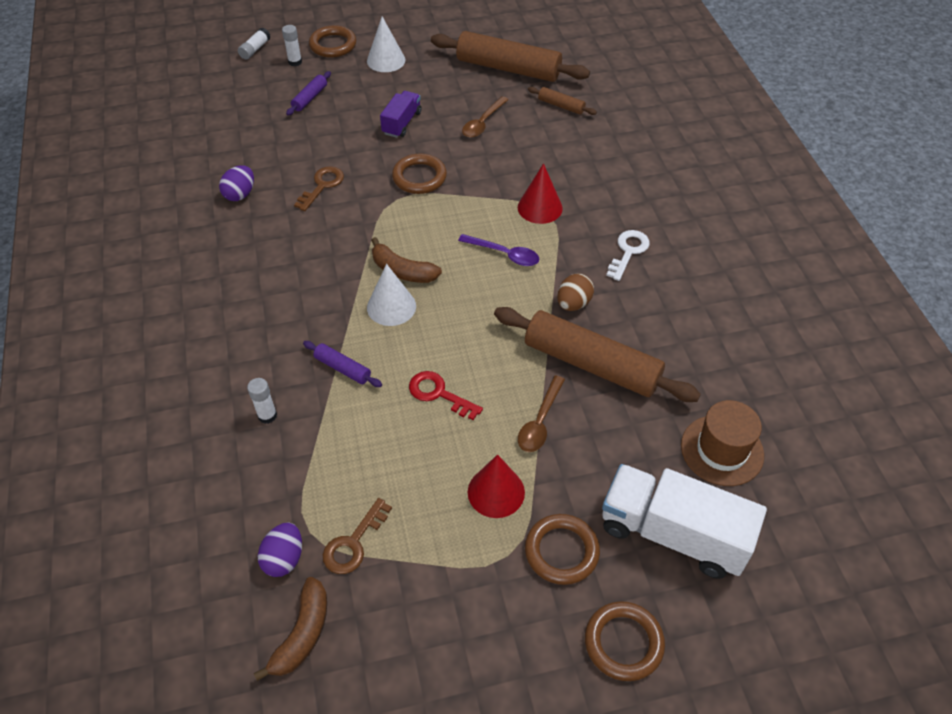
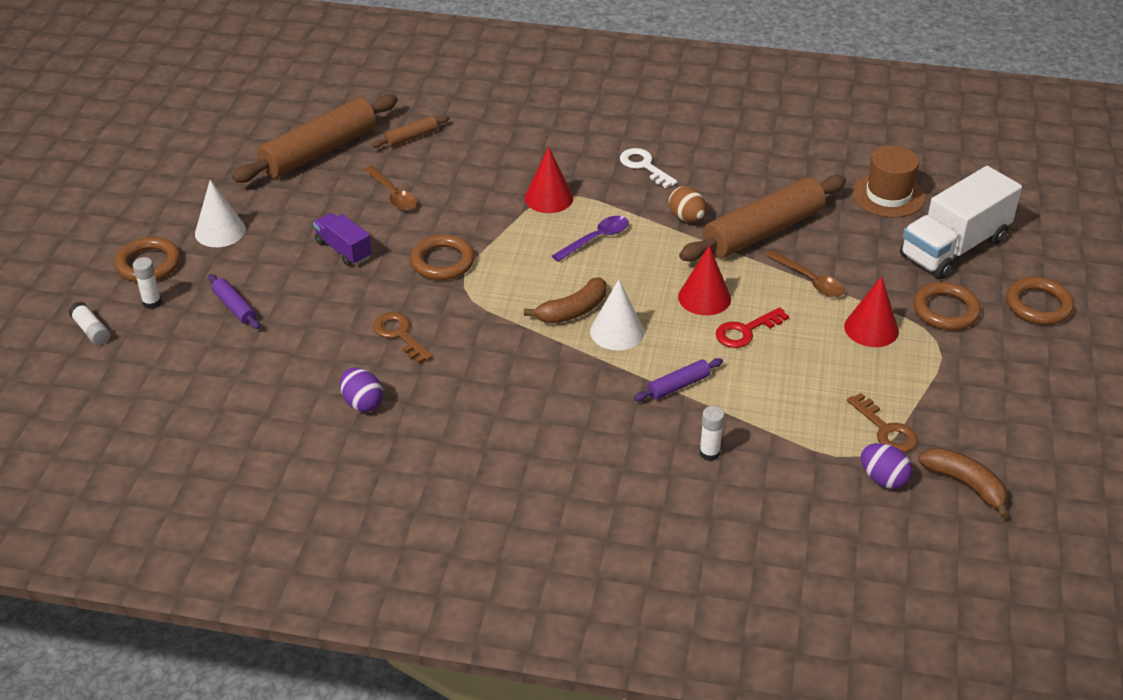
camera: 65 degrees left, 10 degrees down
(469, 350) = (704, 297): none -> red cone

